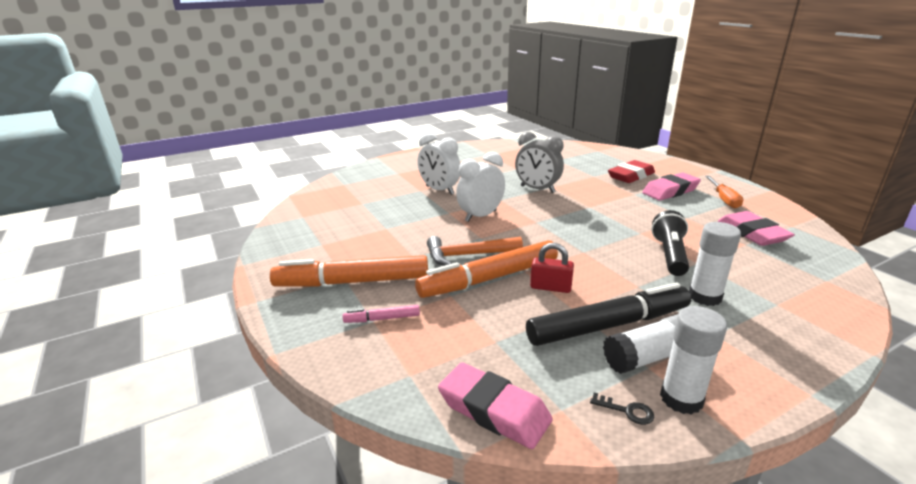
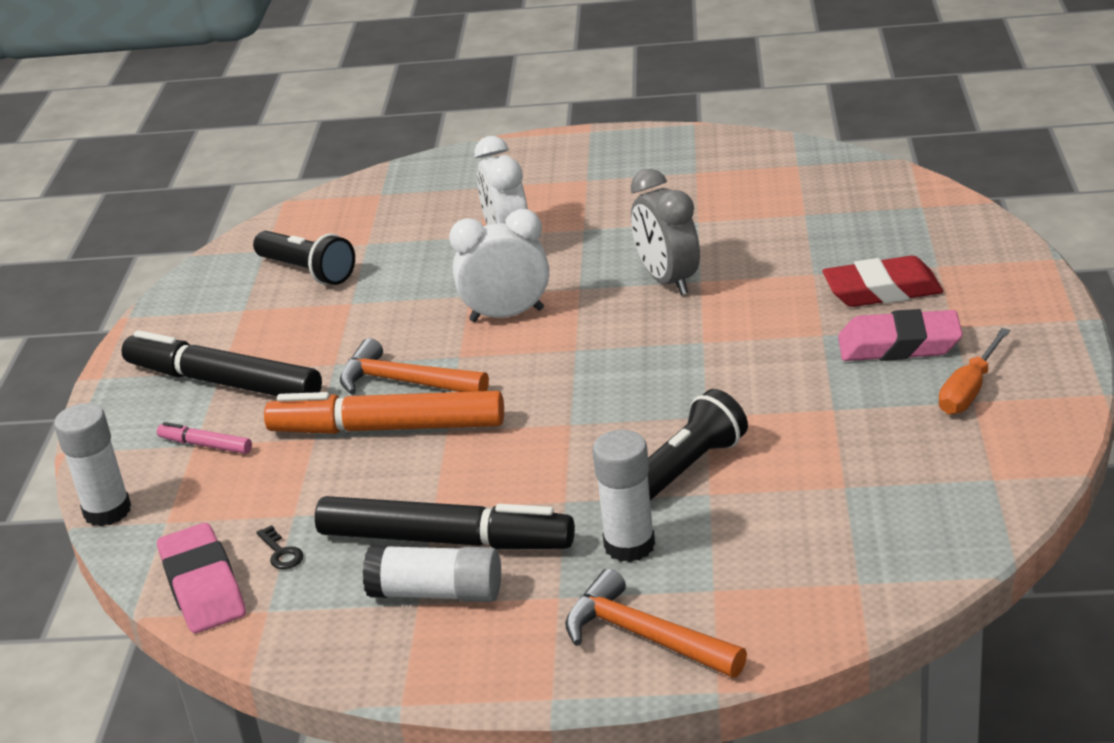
camera: 35 degrees right, 5 degrees up
(342, 220) = (308, 271): none -> black flashlight
(352, 282) = (223, 382): orange marker -> black marker
(550, 287) = (447, 466): red padlock -> none
(626, 411) = (328, 636): black key -> black key (281, 552)
(681, 398) = (401, 646): white glue stick -> white glue stick (107, 511)
(752, 233) = (890, 471): pink eraser -> none
(791, 339) = (644, 636): none -> orange hammer

